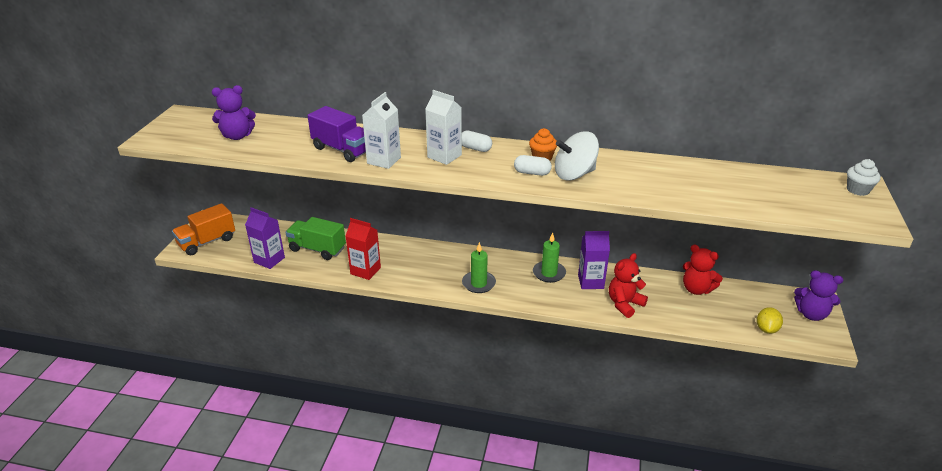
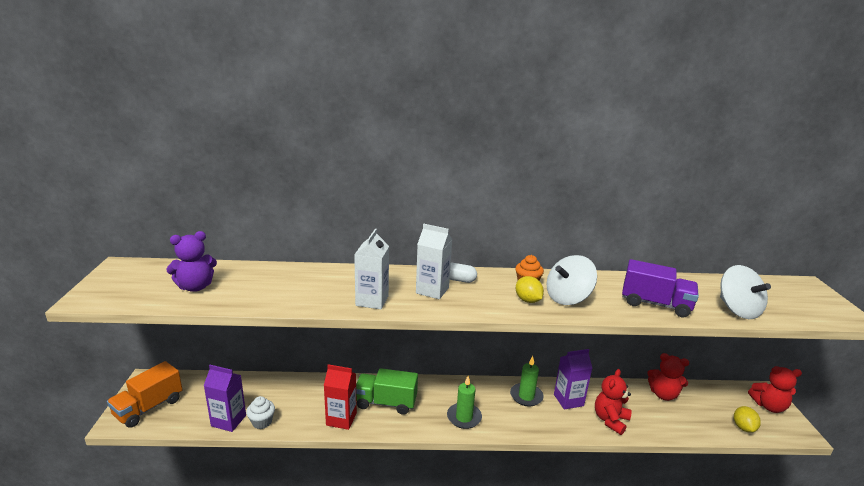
camera: 15 degrees left, 10 degrees down
(317, 249) = (281, 400): green truck -> green truck (386, 403)
(342, 150) = (322, 293): purple truck -> purple truck (655, 304)
(532, 173) = (527, 300): white capsule -> yellow lemon
(750, 201) = (737, 310): none -> white spinning top
(811, 314) = (768, 406): purple teddy bear -> red teddy bear
(857, 190) = (810, 290): white cupcake -> white cupcake (262, 422)

